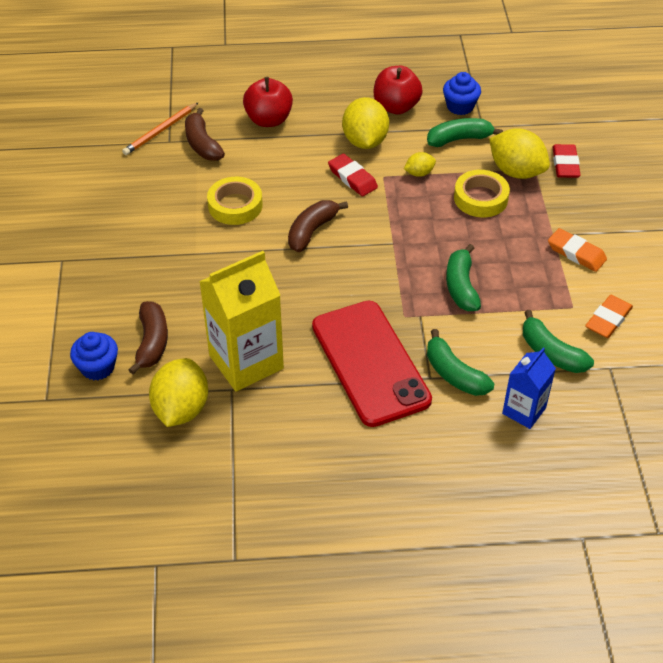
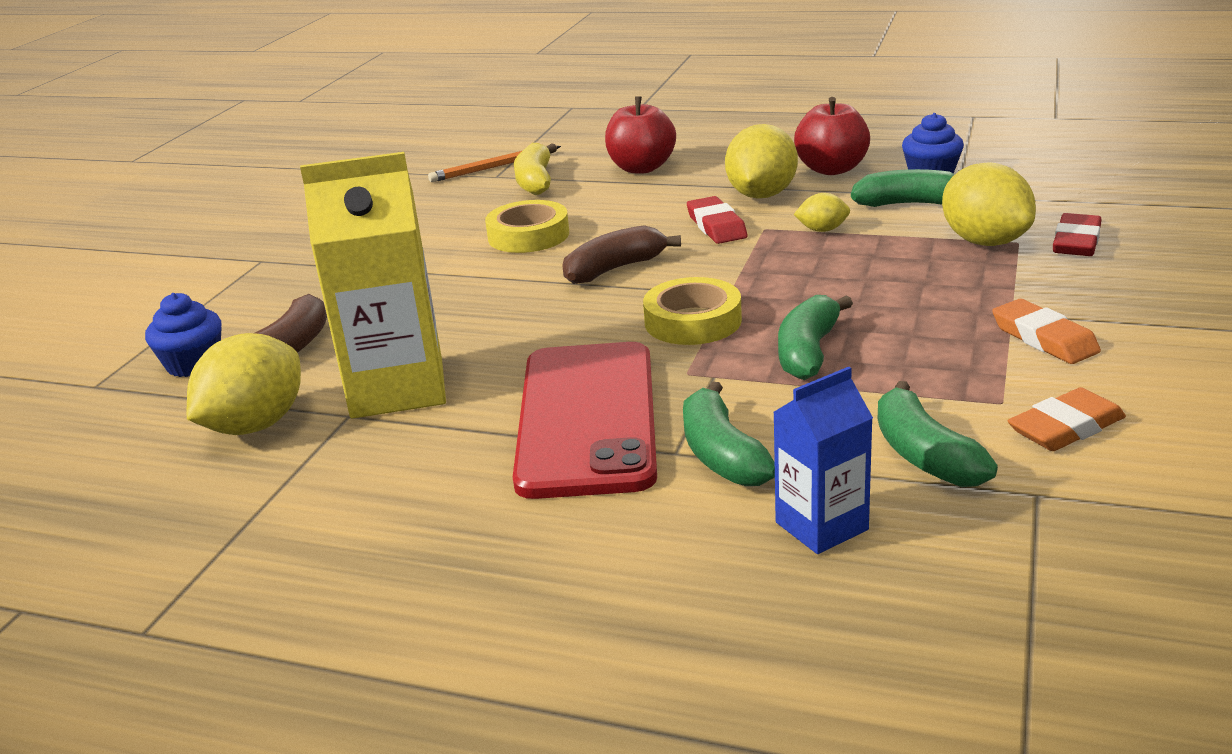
camera: 25 degrees right, 20 degrees down
(202, 144) = (535, 181): brown banana -> yellow banana
(480, 198) = (906, 263): yellow tape -> yellow tape (693, 321)

